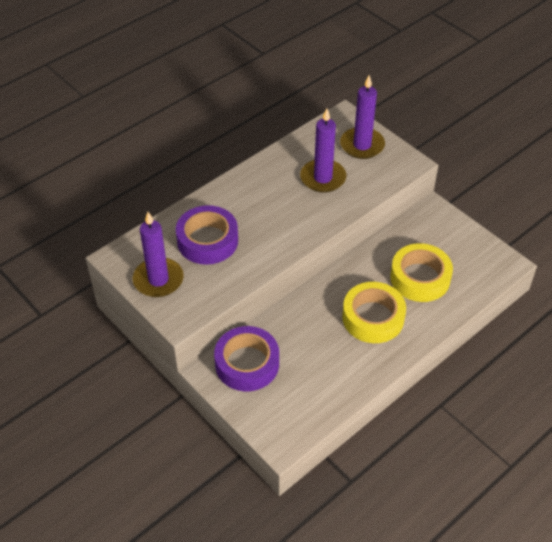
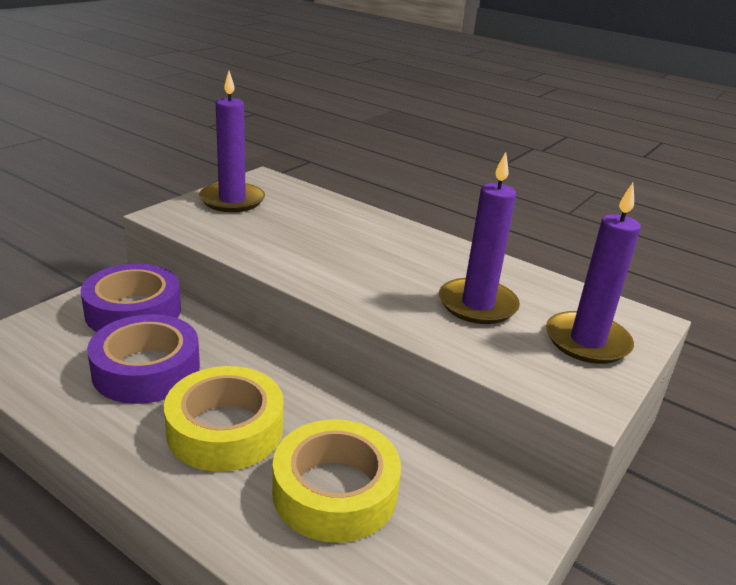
camera: 75 degrees right, 20 degrees down
(207, 241) = (306, 224): purple tape -> purple tape (146, 370)

